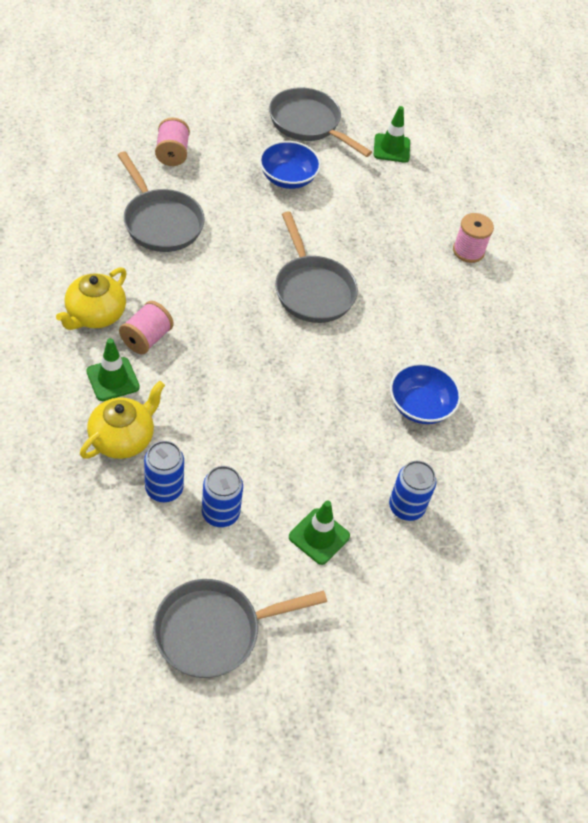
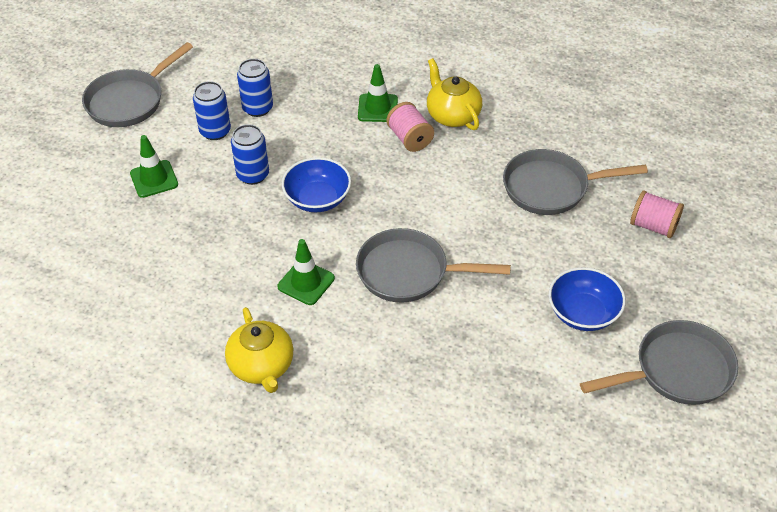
camera: 125 degrees right, 5 degrees down
(122, 438) = (317, 99): yellow teapot -> yellow teapot (262, 366)
(214, 631) = (129, 101): grey pan -> grey pan turned 150 degrees counterclockwise
(391, 148) = (606, 445): green traffic cone -> green traffic cone (306, 282)
(406, 507) = (136, 243): blue can -> blue can (253, 175)
(420, 406) = (224, 299): blue bowl -> blue bowl (317, 199)
(468, 251) = (397, 445): pink spool -> none

